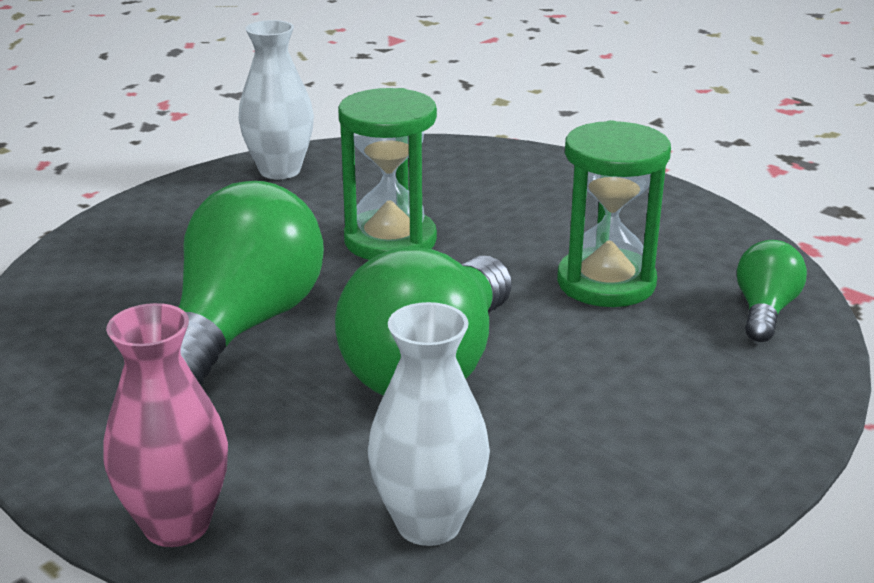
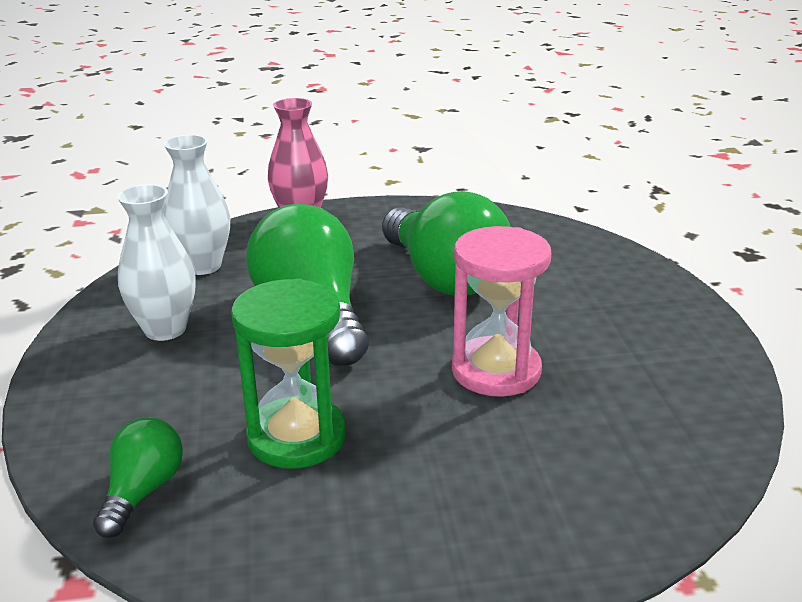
camera: 130 degrees right, 0 degrees up
(280, 170) = (702, 373): white vase -> white vase (165, 329)
(390, 241) = (496, 371): green hourglass -> pink hourglass
(764, 311) = (143, 491): green light bulb -> green light bulb turned 135 degrees counterclockwise

